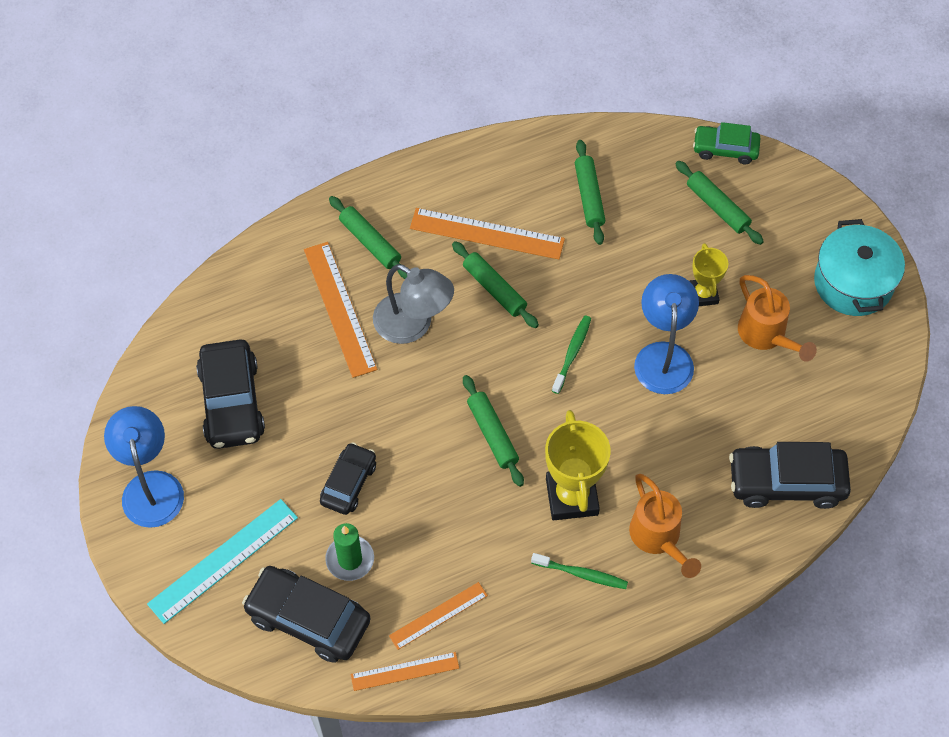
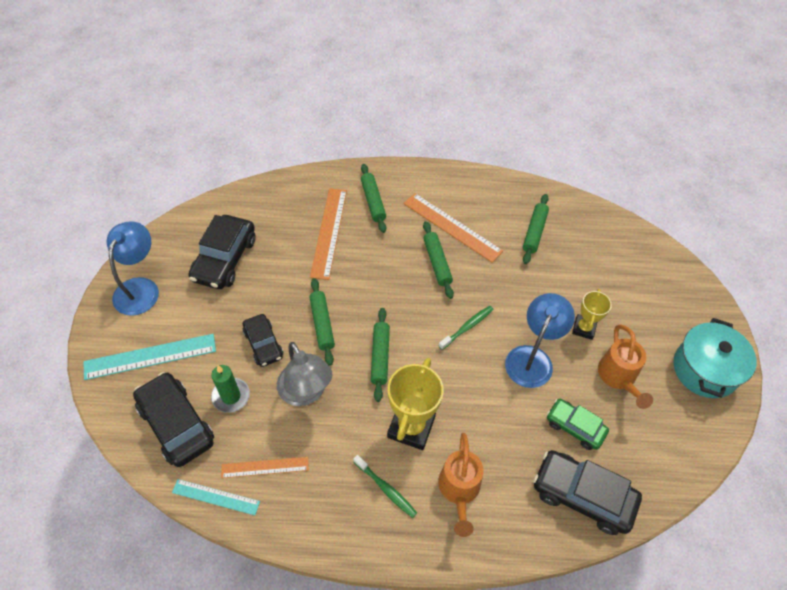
camera: 25 degrees right, 5 degrees down
(348, 483) = (263, 344): black car -> black car turned 105 degrees clockwise
(405, 671) = (216, 497): orange ruler -> turquoise ruler
(413, 325) = (369, 262): grey lamp -> grey lamp (306, 393)
(717, 207) = (623, 275): green rolling pin -> green rolling pin (322, 324)
(725, 149) = (647, 240): green car -> green car (575, 427)

